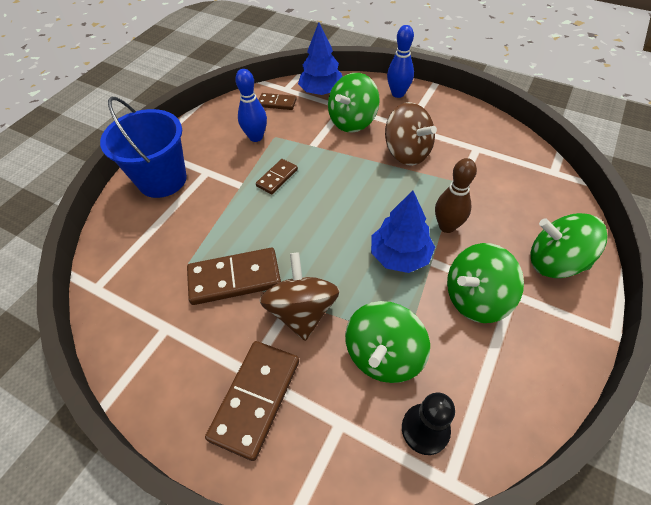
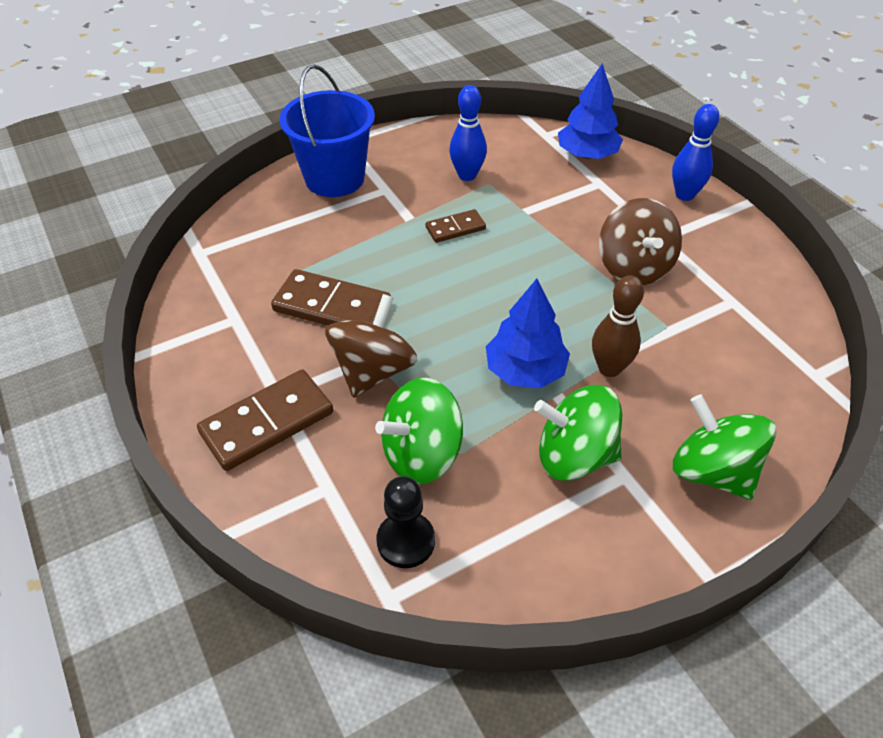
camera: 30 degrees right, 5 degrees down
(277, 103) = (522, 147): brown domino -> none
(352, 121) = (596, 204): green spinning top -> none

